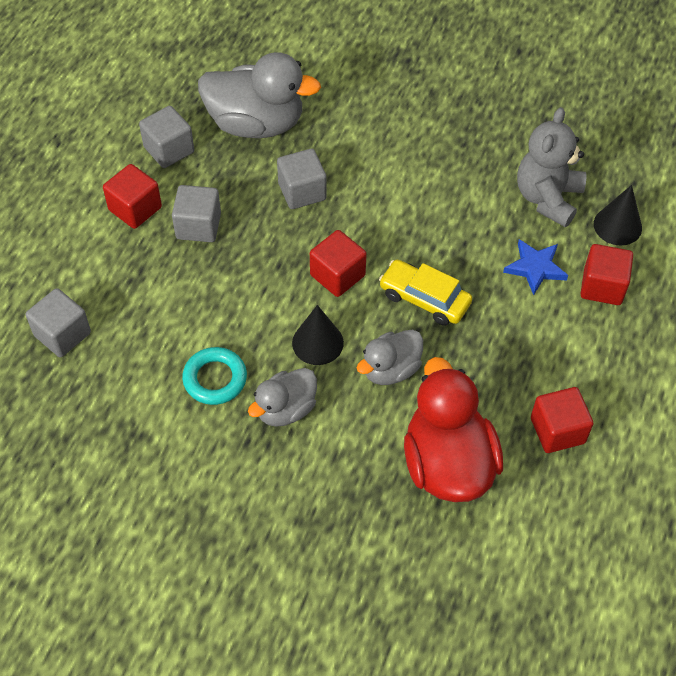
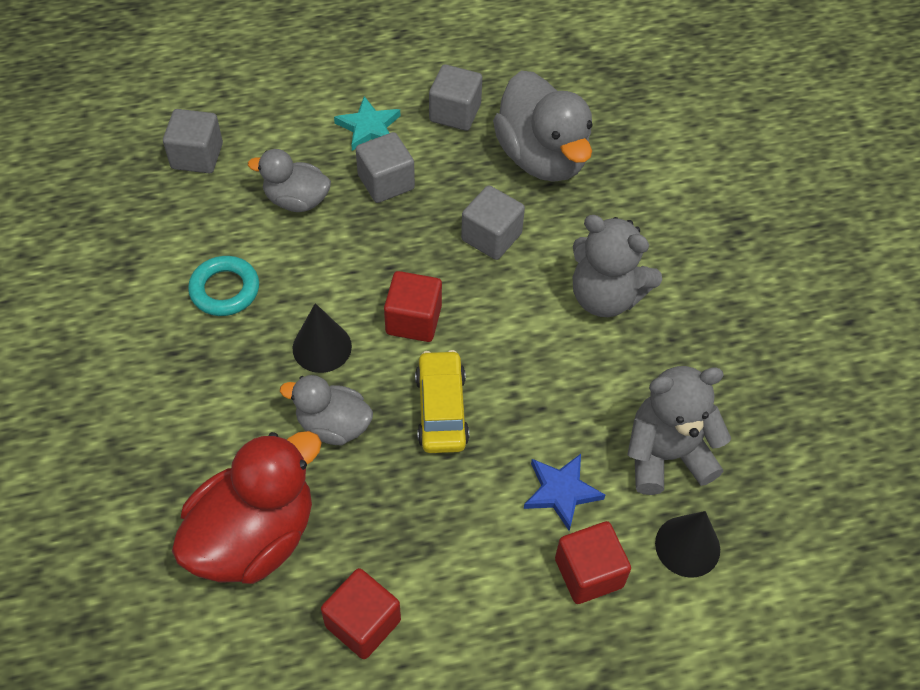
camera: 55 degrees right, 0 degrees up
(135, 209) = (368, 127): red cube -> turquoise star
(285, 409) = (228, 363): grey duck -> grey duck (296, 200)
(403, 158) = (605, 296): none -> grey teddy bear

